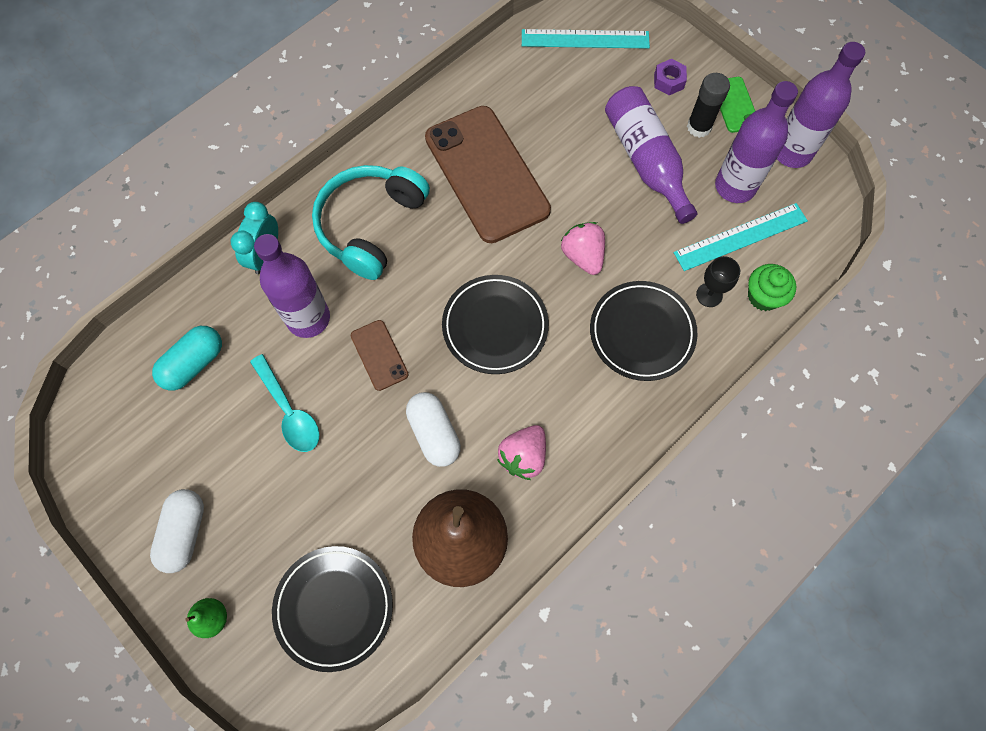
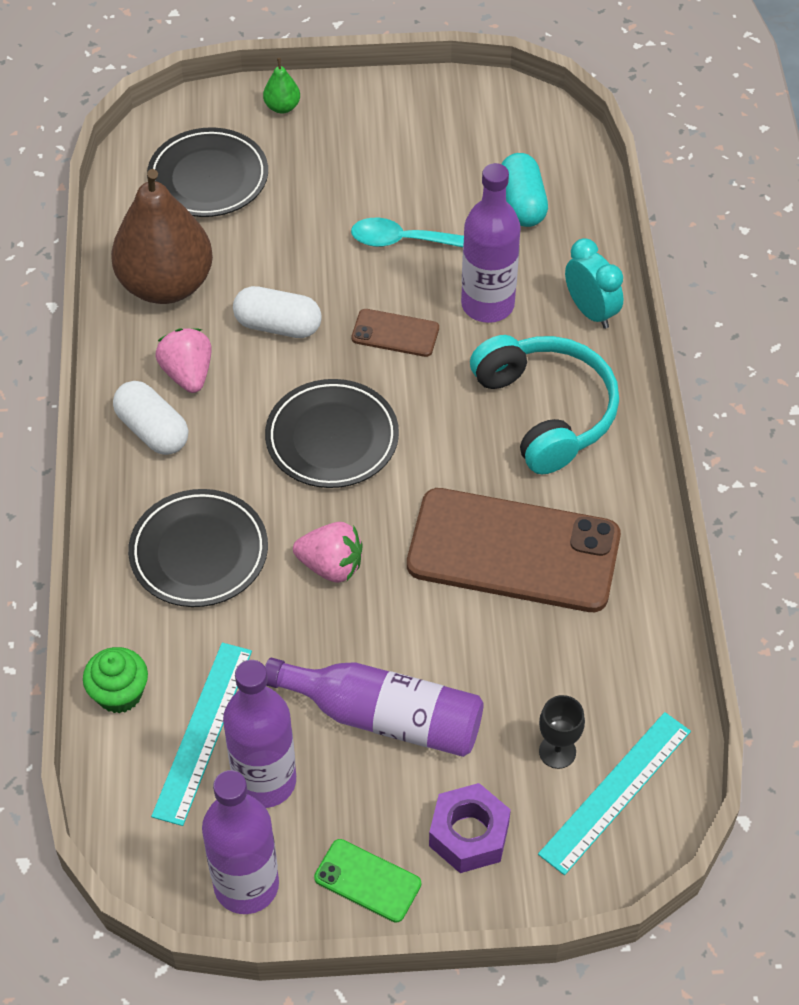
camera: 130 degrees right, 15 degrees down
(184, 533) = (369, 124): white capsule -> white capsule (152, 430)
(668, 81) = (469, 834): purple nut -> purple nut, size x1.55
(699, 127) = (375, 812): black glue stick -> none
(709, 295) = (173, 644): black goblet -> black goblet (557, 751)

